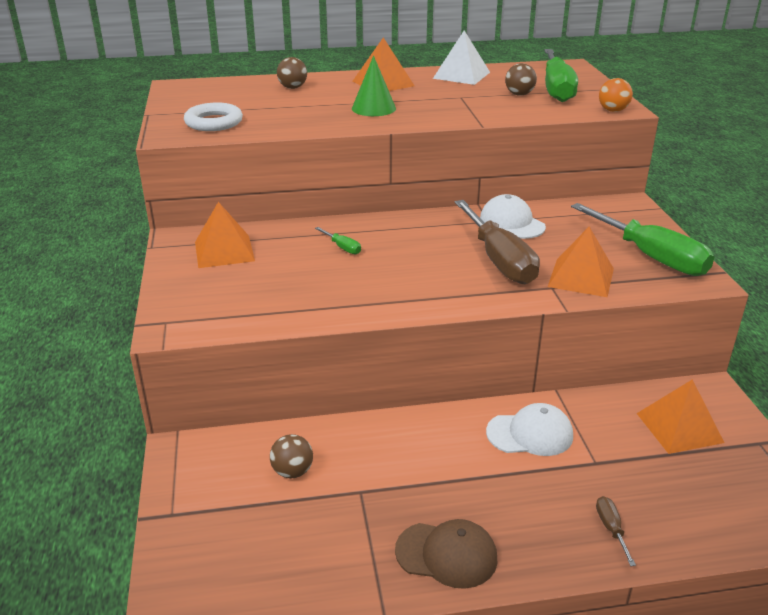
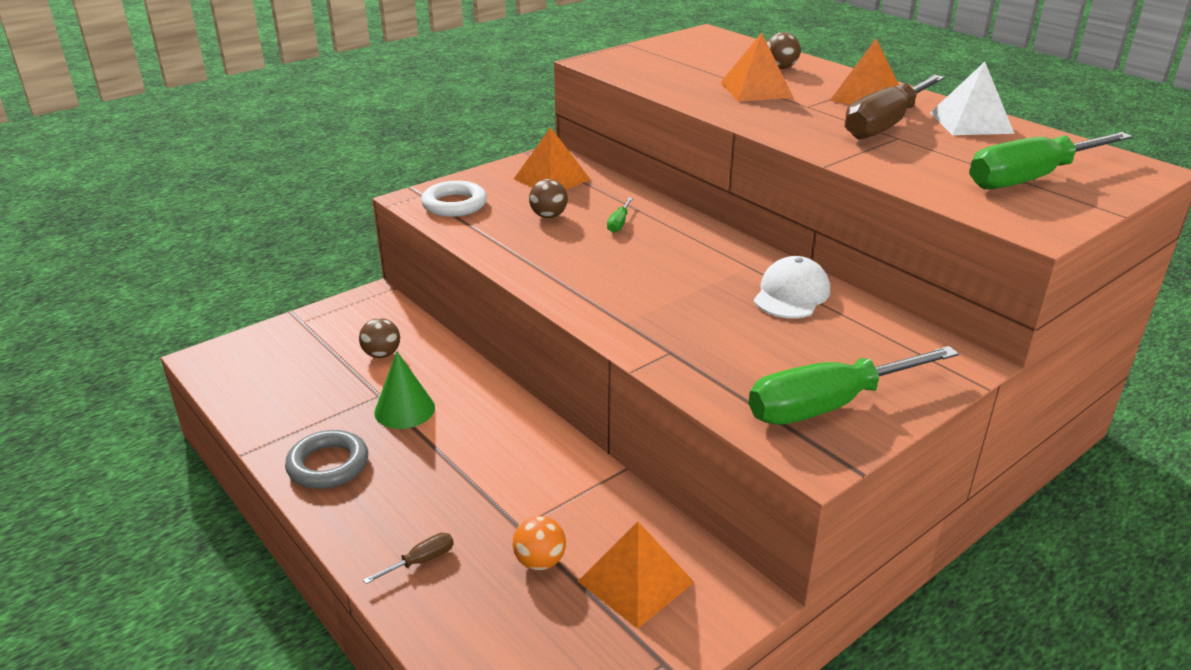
camera: 60 degrees right, 0 degrees up
(214, 122) = (645, 66): white ring -> white ring (454, 204)
(373, 108) = (786, 109): green cone -> green cone (404, 410)
(446, 554) = (328, 465): brown cap -> grey ring
(499, 260) = (693, 307): brown screwdriver -> brown screwdriver (885, 124)
(519, 94) = (967, 163): brown ball -> brown ball (548, 216)
(530, 434) = (532, 469): white cap -> none
(581, 277) = (714, 365): orange pyramid -> orange pyramid (756, 90)
(613, 110) = (1018, 224): orange ball -> orange ball (540, 561)
(651, 257) = (829, 405): green screwdriver -> green screwdriver turned 45 degrees clockwise

